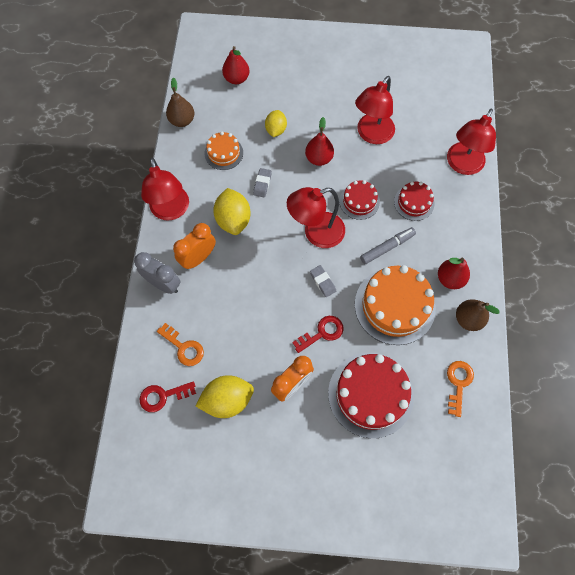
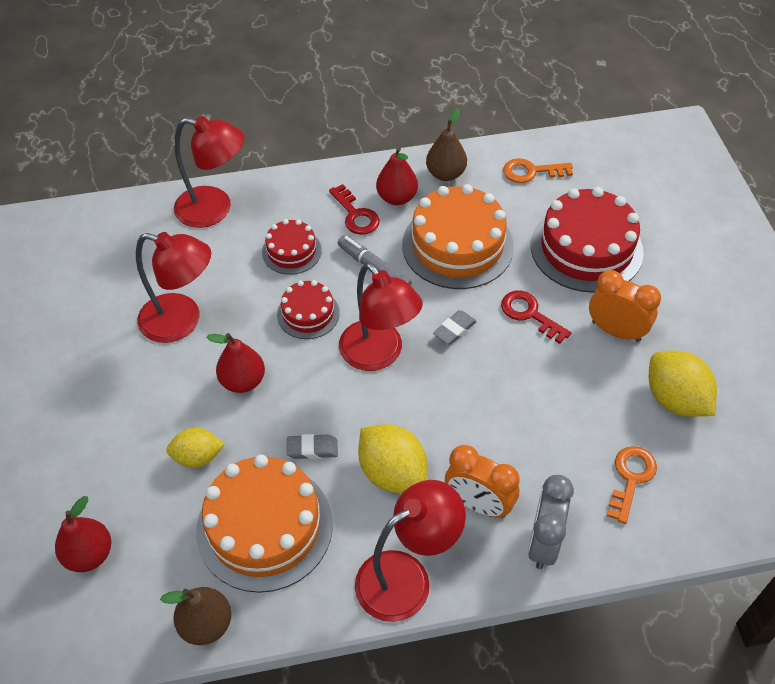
camera: 105 degrees left, 15 degrees down
(163, 396) = (714, 482): red key -> red key (356, 215)
(223, 153) = (264, 527): orange cake -> orange cake, size x1.87
(233, 220) = (392, 473): yellow lemon -> yellow lemon turned 75 degrees clockwise

